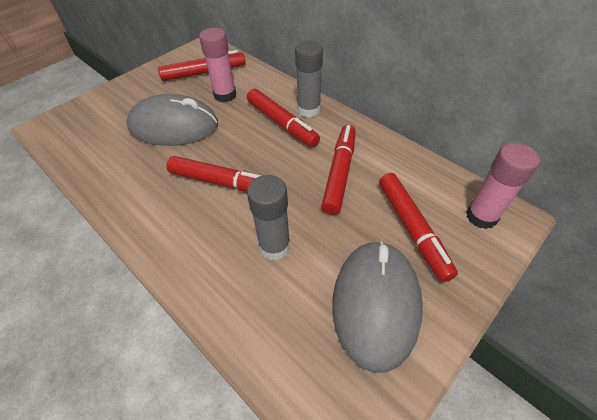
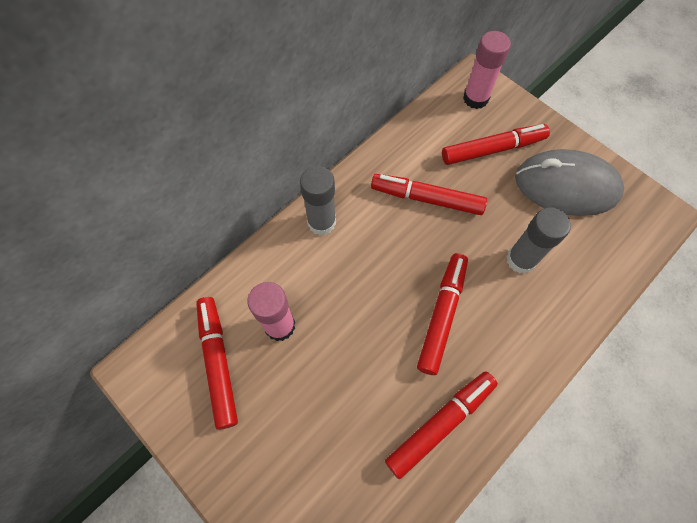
camera: 90 degrees left, 15 degrees up
(174, 126) = (341, 388): grey mouse -> none
(282, 123) = (345, 253): red marker -> red marker (440, 424)

